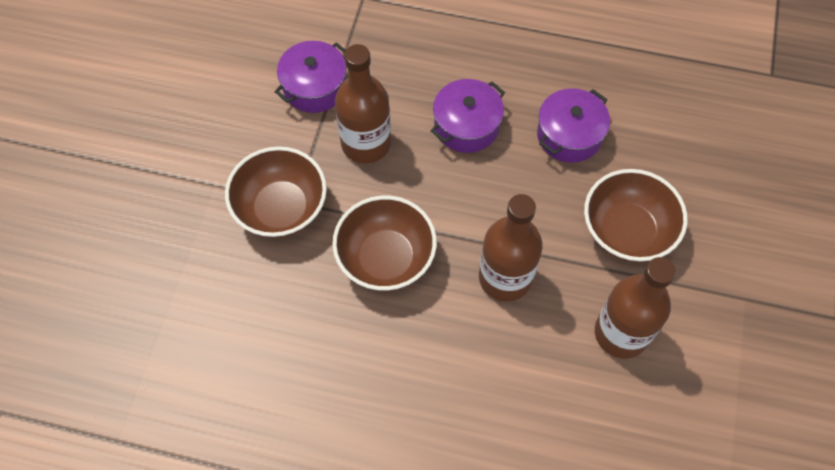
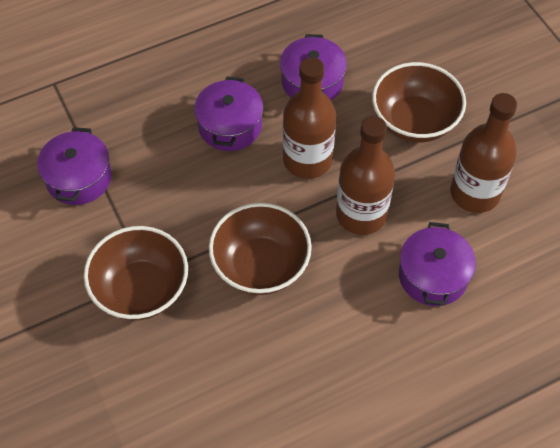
camera: 40 degrees left, 5 degrees down
(366, 143) = (163, 192): brown bottle -> brown bottle (307, 160)
(517, 375) = (433, 276): none -> purple pot

